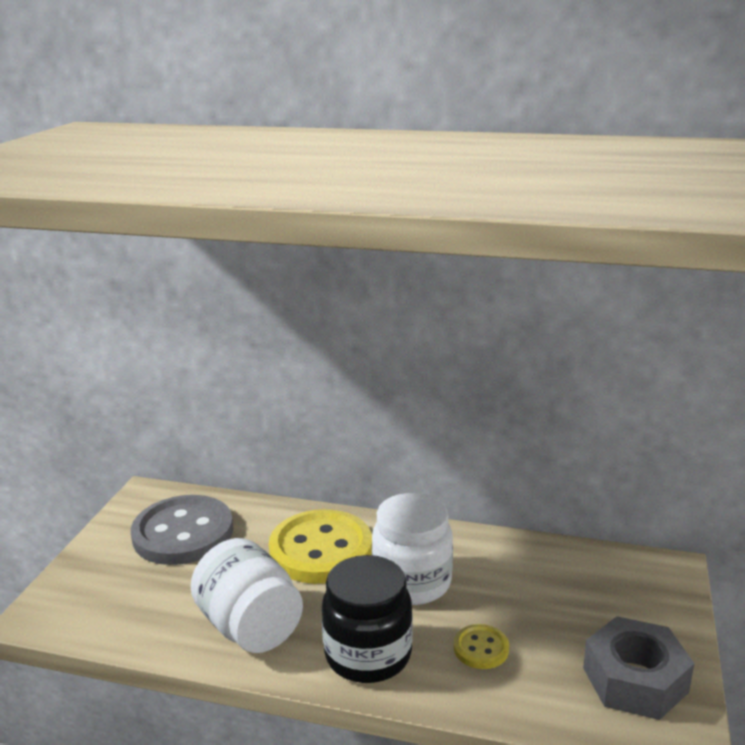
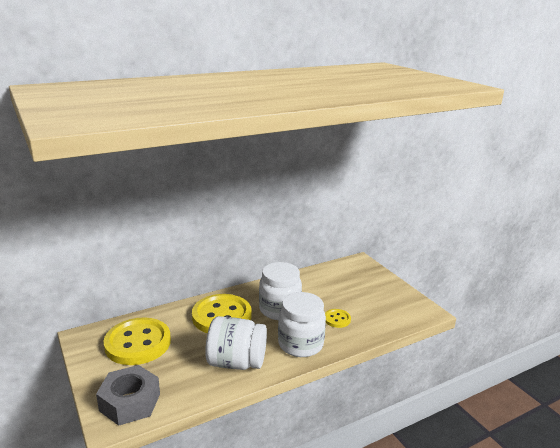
camera: 45 degrees left, 0 degrees up
(183, 533) = (138, 343): grey button -> yellow button
(368, 654) = (300, 344): black jar -> white jar
(634, 680) = (395, 302): grey nut -> grey nut (130, 402)

